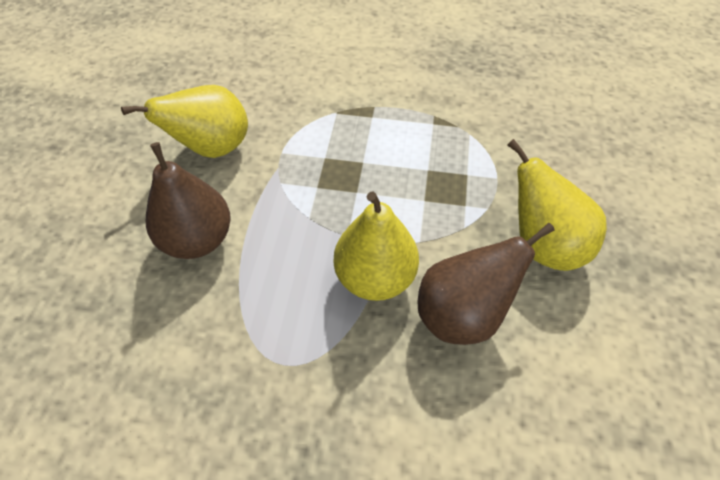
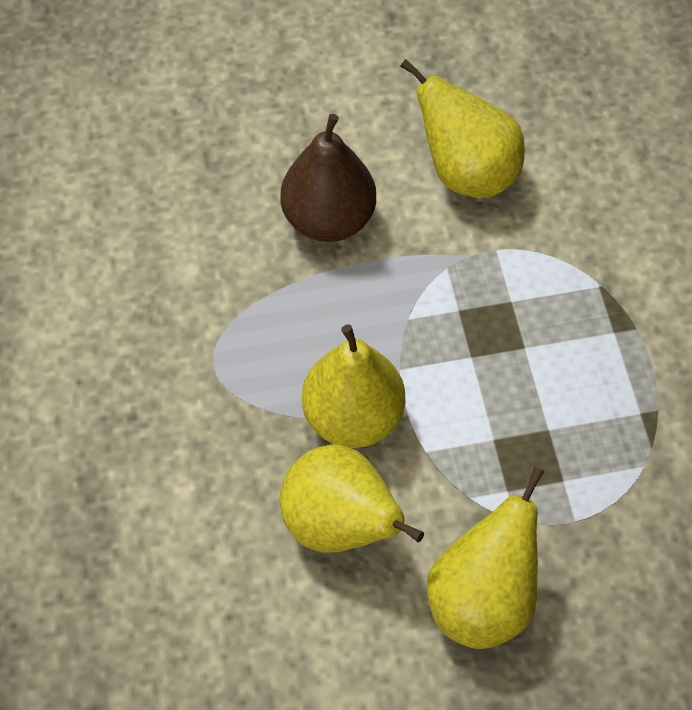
camera: 70 degrees right, 5 degrees up
(462, 314) = (341, 525): brown pear -> yellow pear

